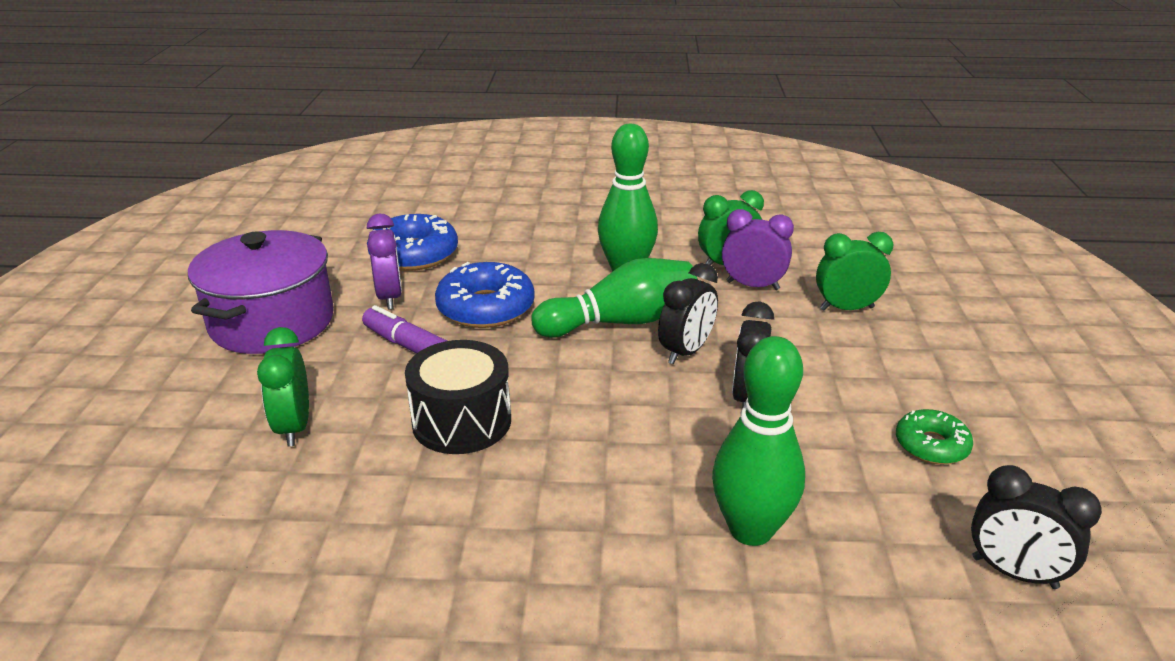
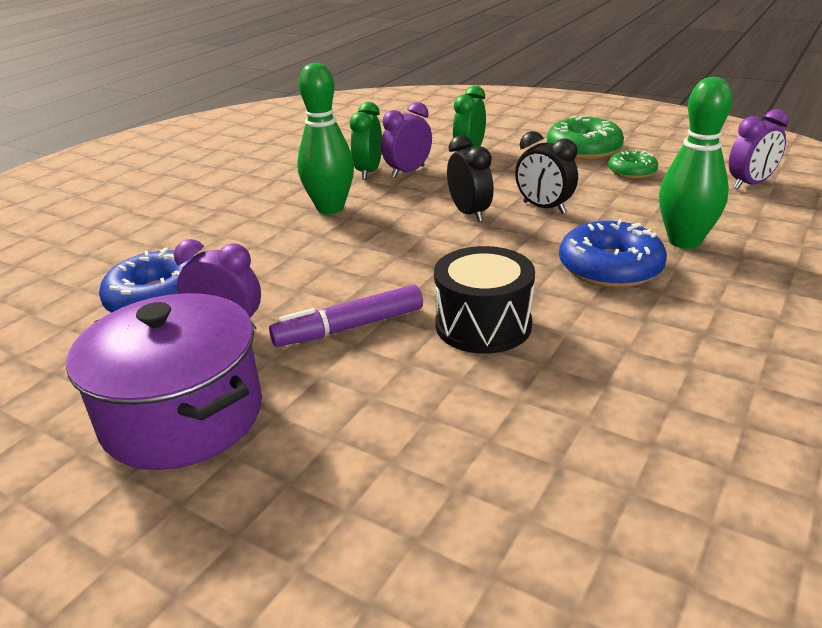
camera: 60 degrees left, 0 degrees up
(294, 427) = (415, 425): green clock -> none
(486, 308) = (312, 279): blue donut -> blue donut (610, 268)
(621, 322) = (403, 227): green bowling pin -> none
(961, 389) = (583, 149): none -> green donut
(1014, 573) = (750, 184): black clock -> purple clock

